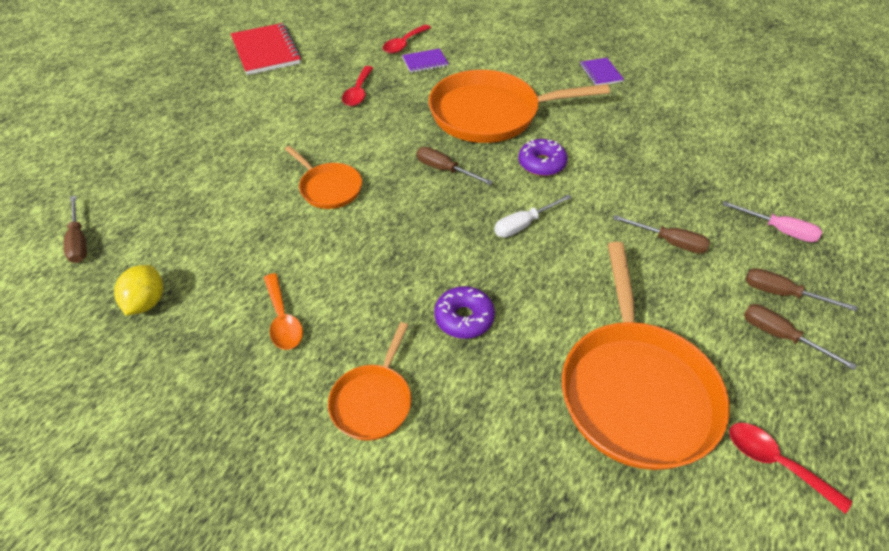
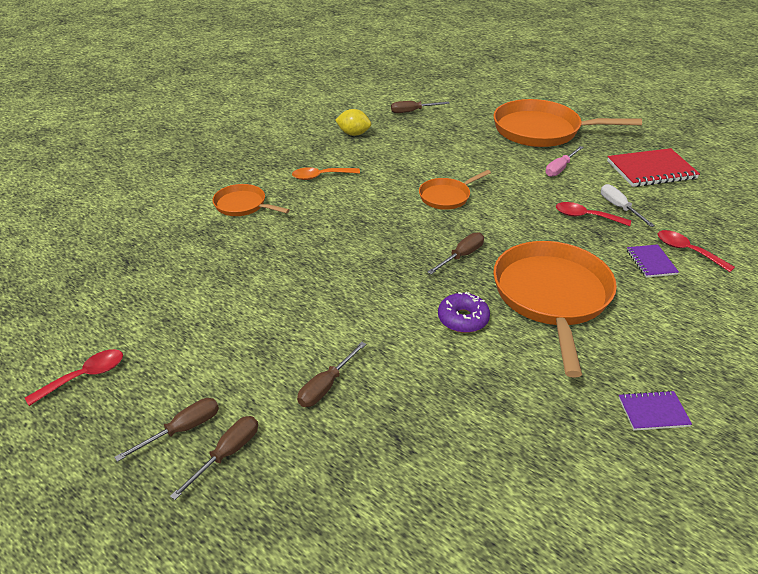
camera: 100 degrees right, 10 degrees down
(464, 318) = (290, 247): purple donut -> none
(524, 224) = (378, 292): white screwdriver -> white screwdriver (619, 207)
(636, 390) = (185, 318): orange pan -> orange pan (541, 130)
(779, 230) = (313, 494): pink screwdriver -> pink screwdriver (560, 168)

